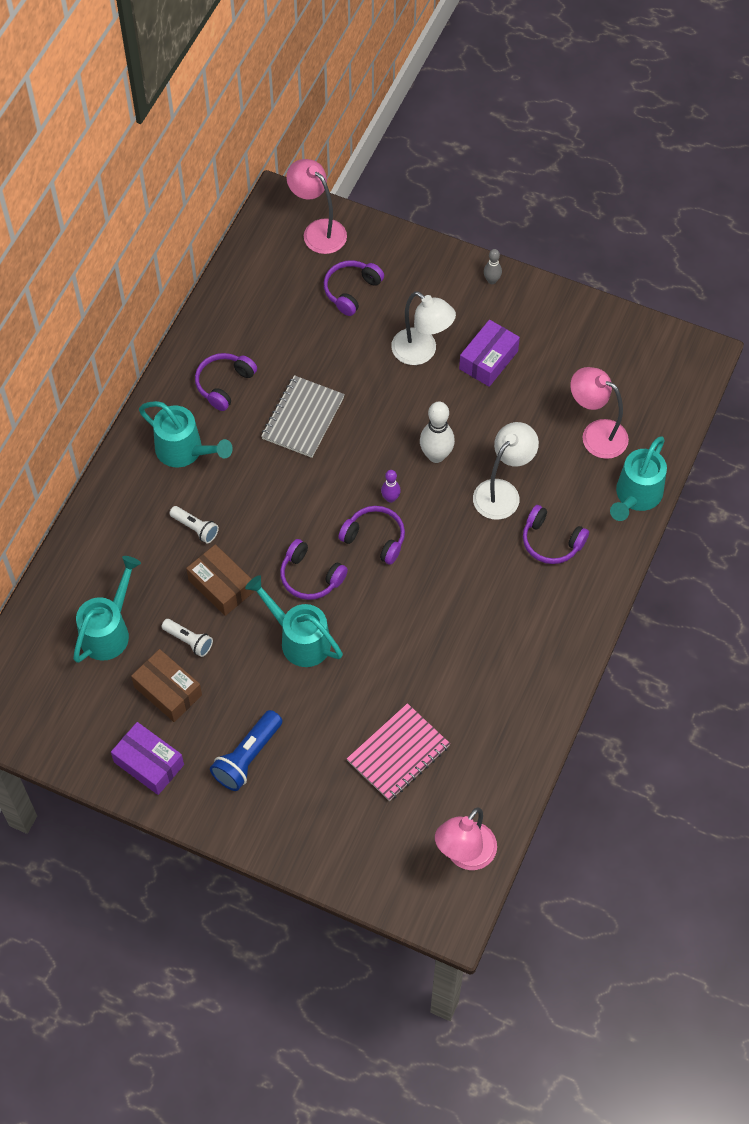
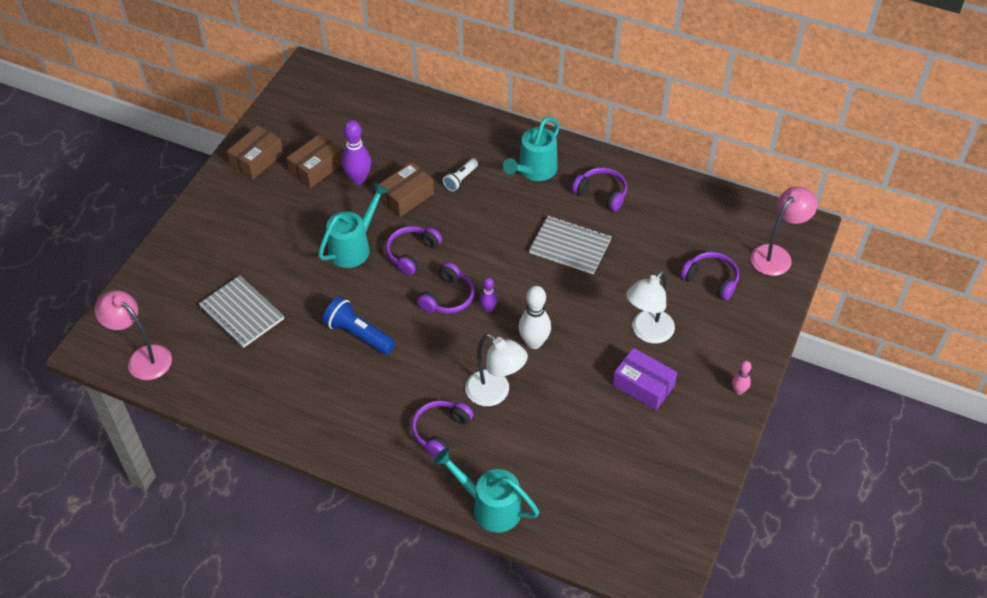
camera: 90 degrees right, 10 degrees down
(109, 630) = (371, 133): turquoise watering can -> none
(149, 763) = (257, 160): purple box -> brown box
(189, 641) = (358, 179): white flashlight -> purple bowling pin
(247, 757) = (253, 216): blue flashlight -> blue flashlight (358, 334)
(398, 753) = (242, 313): pink notebook -> grey notebook
(492, 280) = (738, 390): grey bowling pin -> pink bowling pin
(596, 434) = (562, 474): pink lamp -> none

